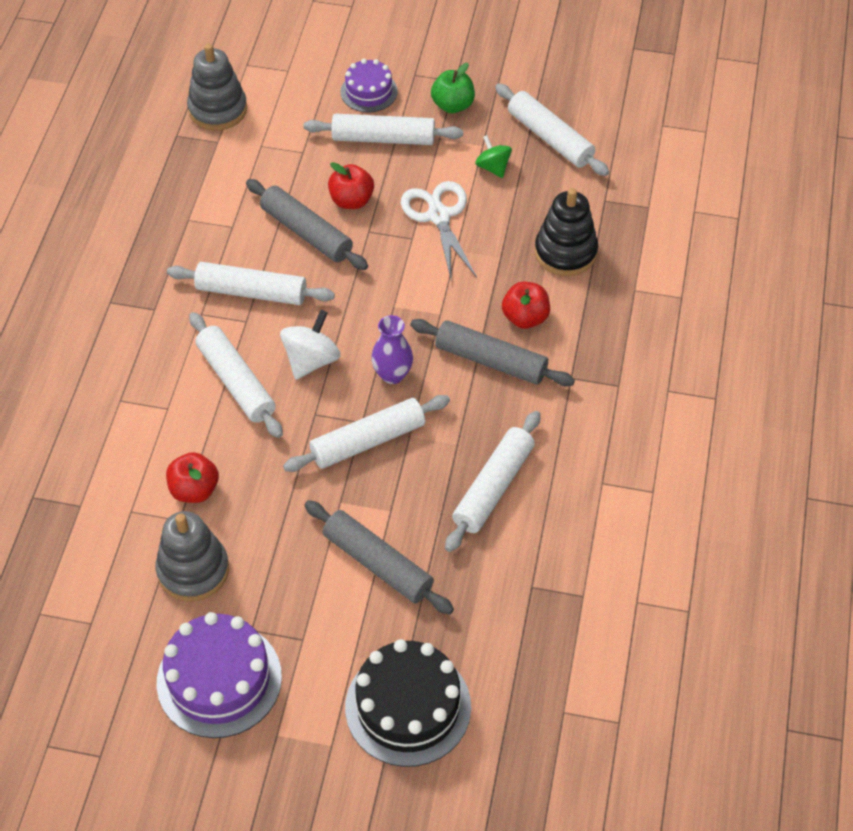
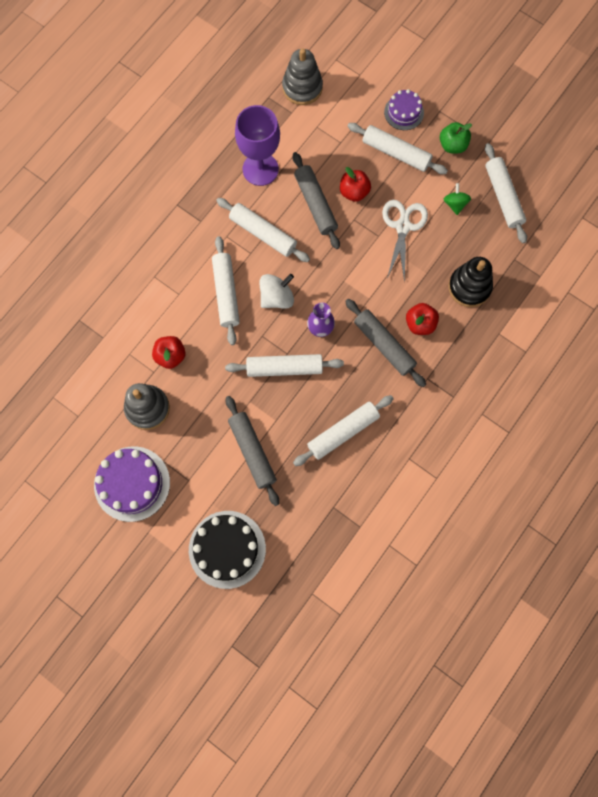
camera: 25 degrees right, 20 degrees up
(208, 219) = (260, 169): none -> purple goblet

